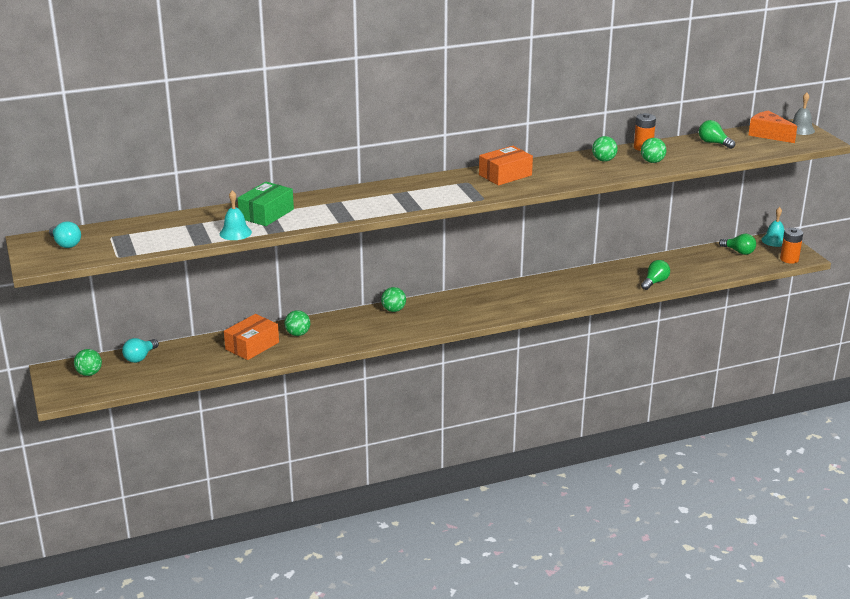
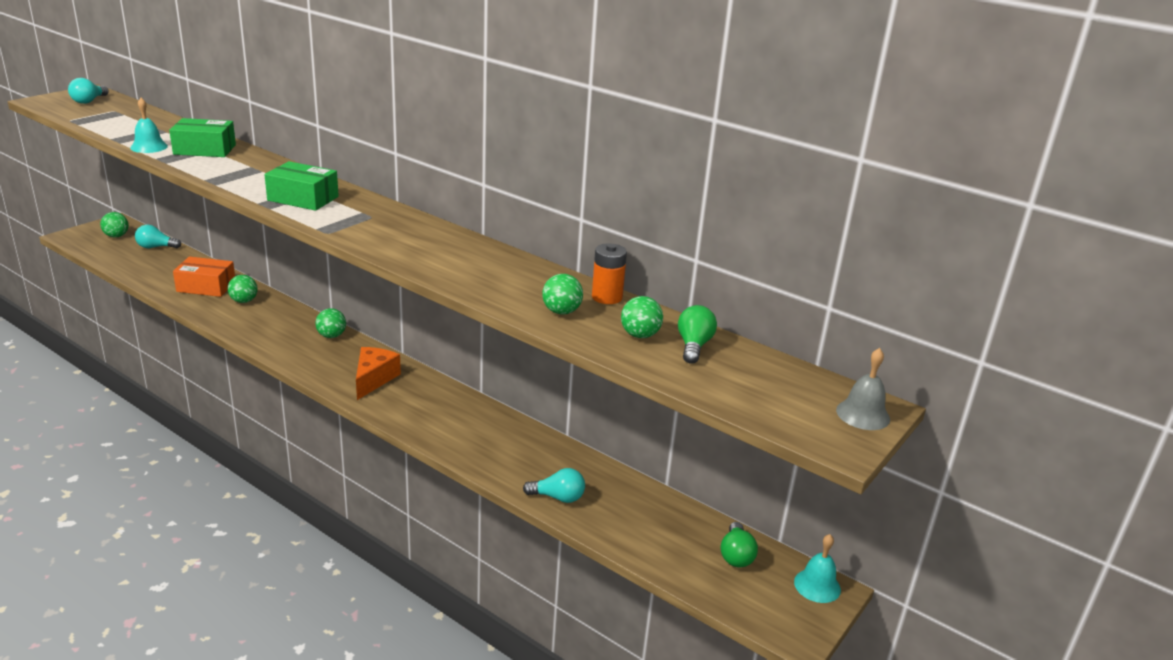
camera: 55 degrees right, 0 degrees up
(413, 196) = (303, 198): none -> green box
(505, 175) = (413, 231): orange box -> none
(603, 160) = (528, 279): green ball -> green ball (640, 335)
(655, 282) = (558, 497): green light bulb -> turquoise light bulb
(768, 135) = (794, 387): orange cheese -> orange cheese (374, 379)
(789, 259) = (769, 618): orange battery -> none

